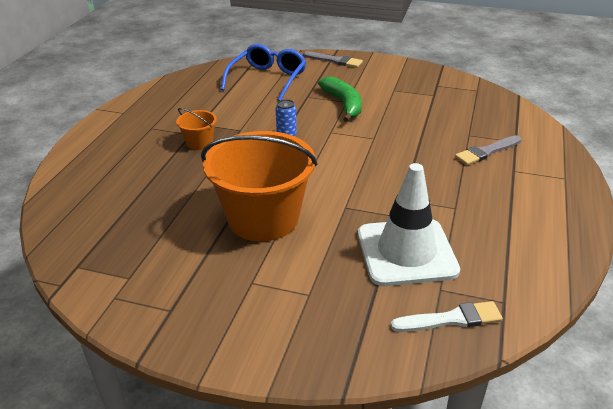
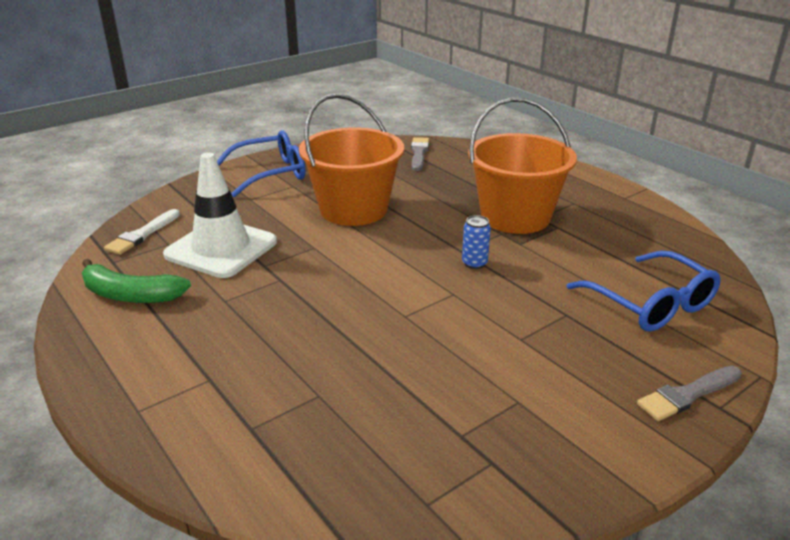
camera: 125 degrees right, 5 degrees down
(199, 142) = (515, 217): orange bucket -> orange bucket, size x2.26
(236, 318) = (271, 173): none -> blue glasses
(343, 104) = (514, 332): green banana -> green banana (130, 295)
(486, 152) = (267, 383): grey brush -> grey brush (419, 153)

